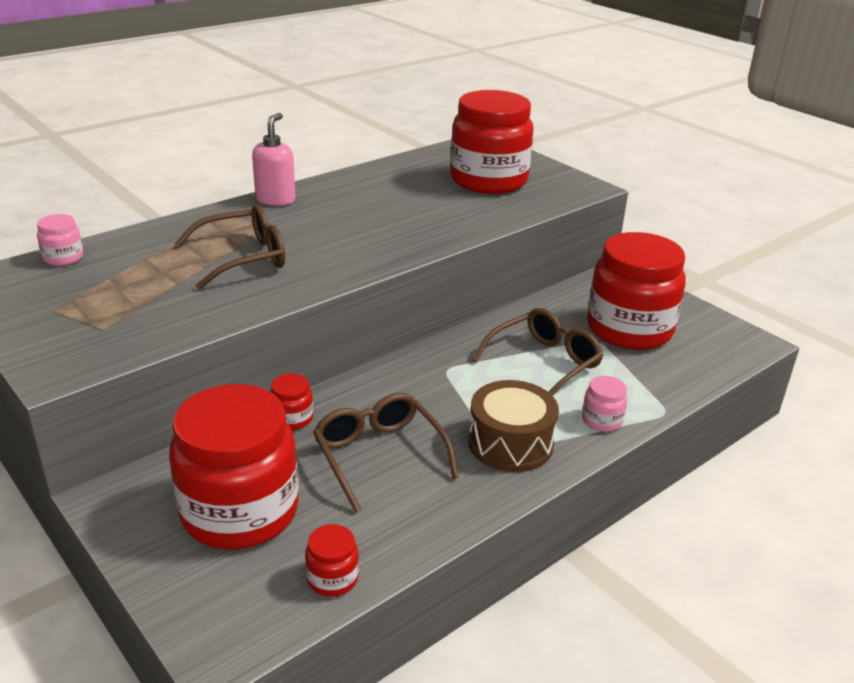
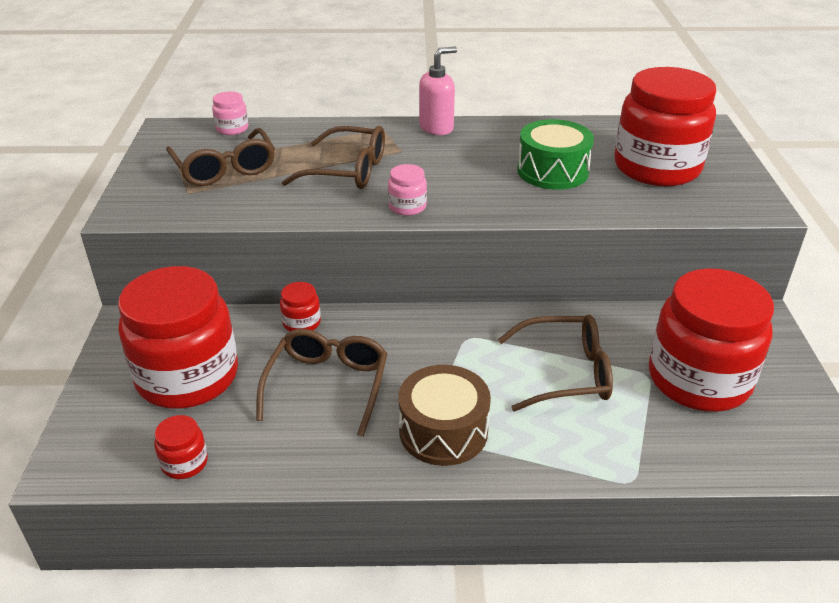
camera: 40 degrees right, 5 degrees up
(111, 295) = (225, 168): none -> brown glasses
(418, 205) = (552, 171): none -> green drum
(602, 420) = (554, 455): pink jar -> pink jar (407, 207)

